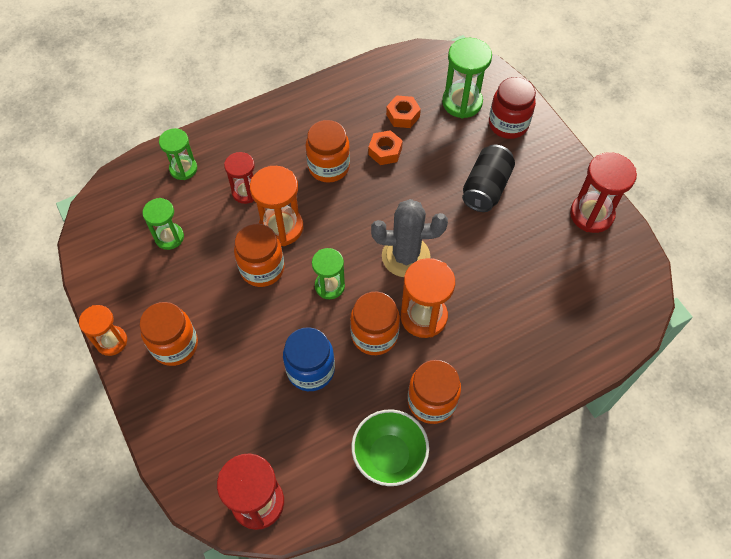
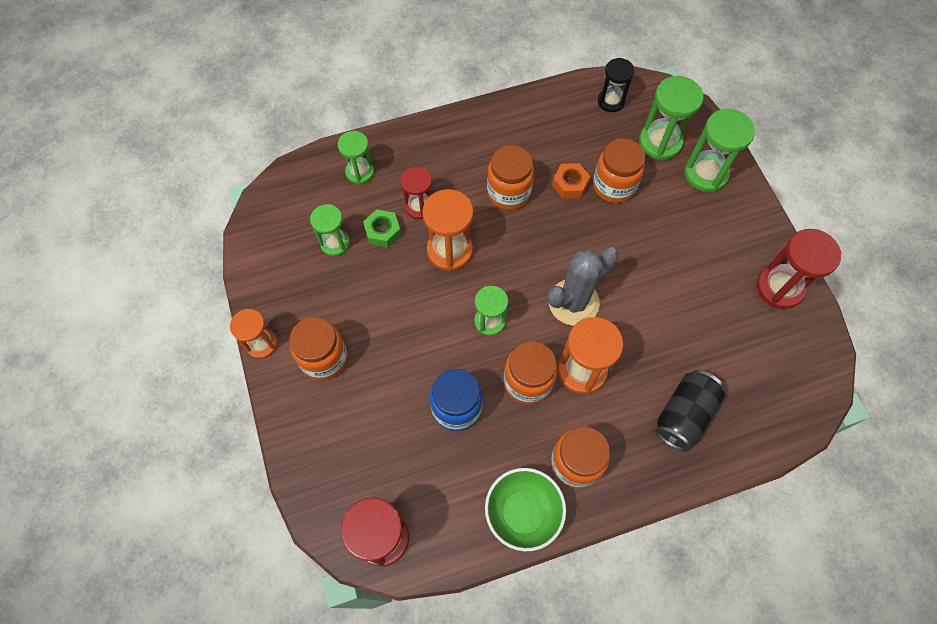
camera: 10 degrees right, 5 degrees up
(214, 220) = (383, 232): none -> green nut
(262, 268) = (423, 291): orange jar -> orange jar (613, 186)
(403, 116) = (595, 148): orange nut -> none
(405, 256) = (573, 302): grey cactus -> grey cactus turned 45 degrees counterclockwise
(411, 72) = (611, 101): none -> black hourglass
(486, 188) = (670, 241): black can -> black can (684, 415)
(508, 124) = (705, 174): red jar -> green hourglass

